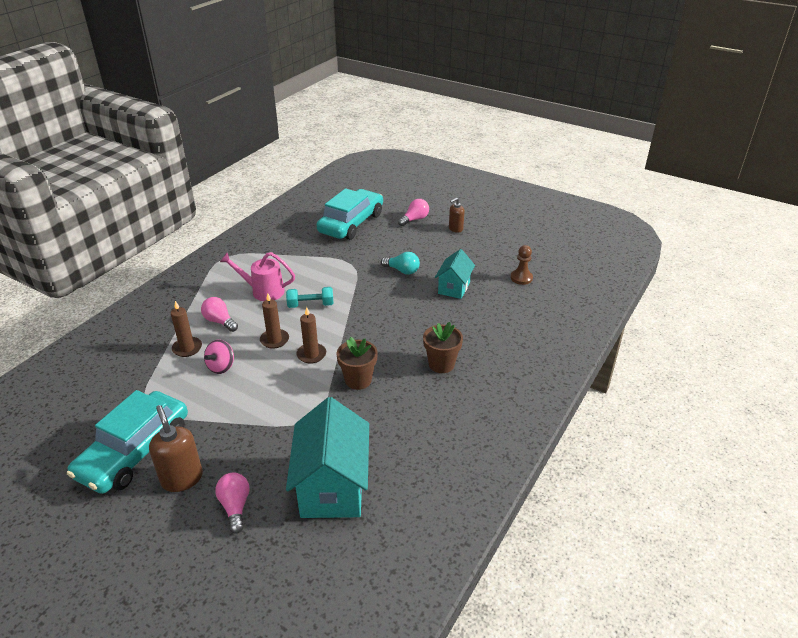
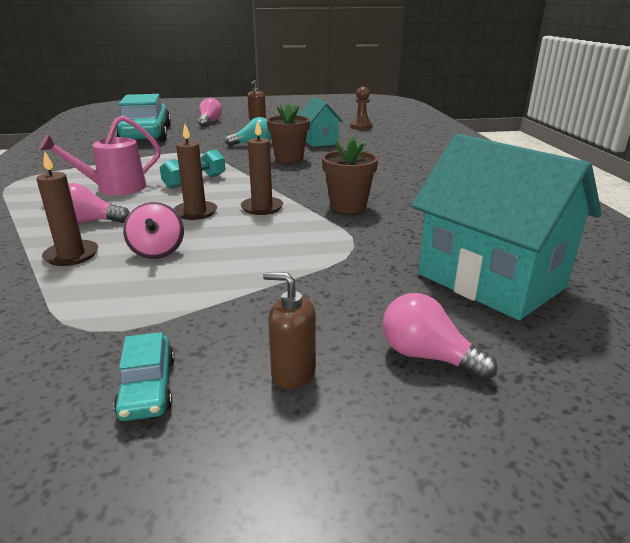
camera: 40 degrees left, 10 degrees down
(134, 451) = (147, 387): turquoise car -> turquoise car, size x0.41
(182, 478) = (293, 372): brown soap dispenser -> brown soap dispenser, size x0.61
(441, 364) = (400, 175): brown flower pot -> brown flower pot (289, 158)

